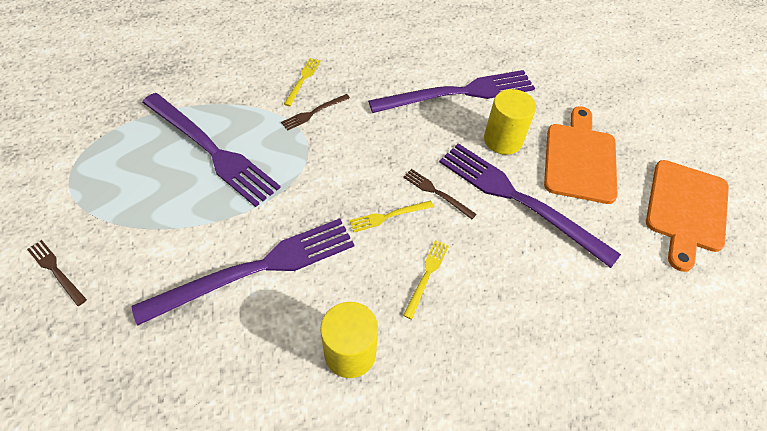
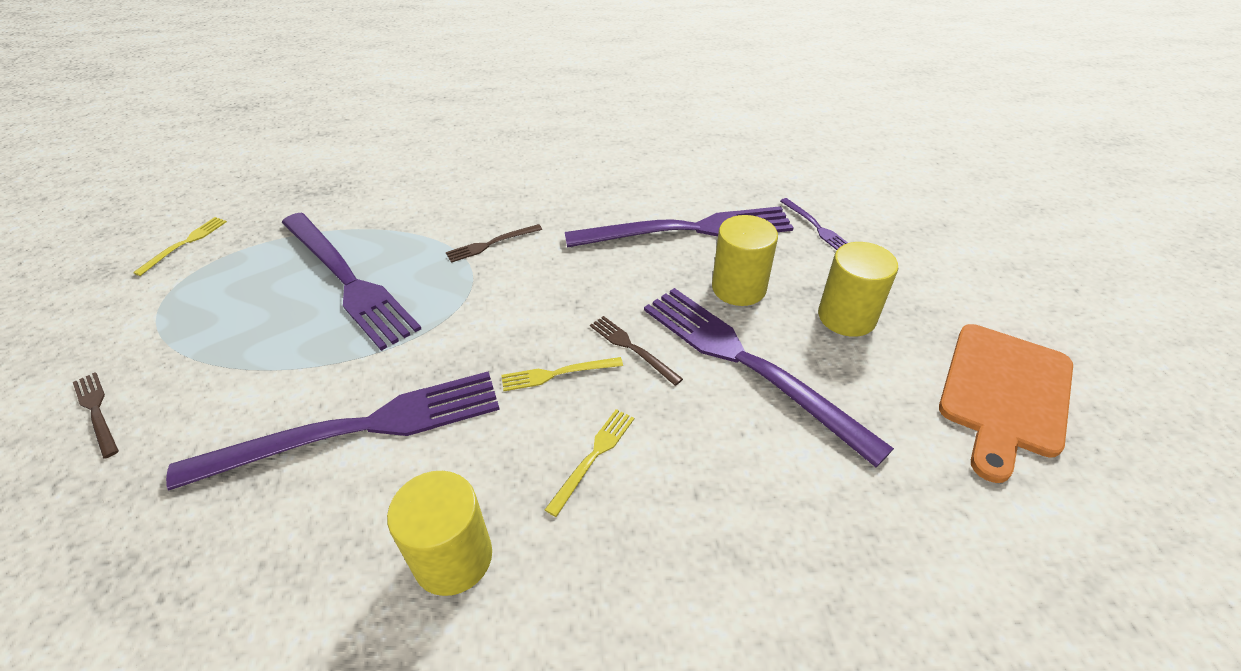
camera: 10 degrees right, 10 degrees down
(303, 80) = (488, 207): yellow fork -> yellow fork (185, 244)
(550, 86) = (816, 227): none -> purple fork
(580, 159) = (846, 317): orange cutting board -> yellow cylinder

